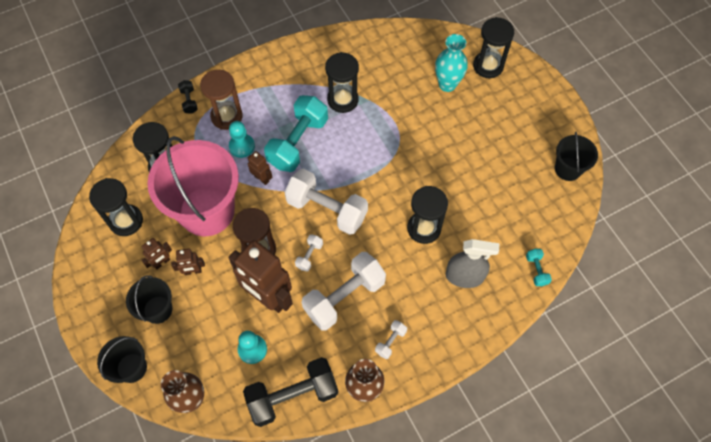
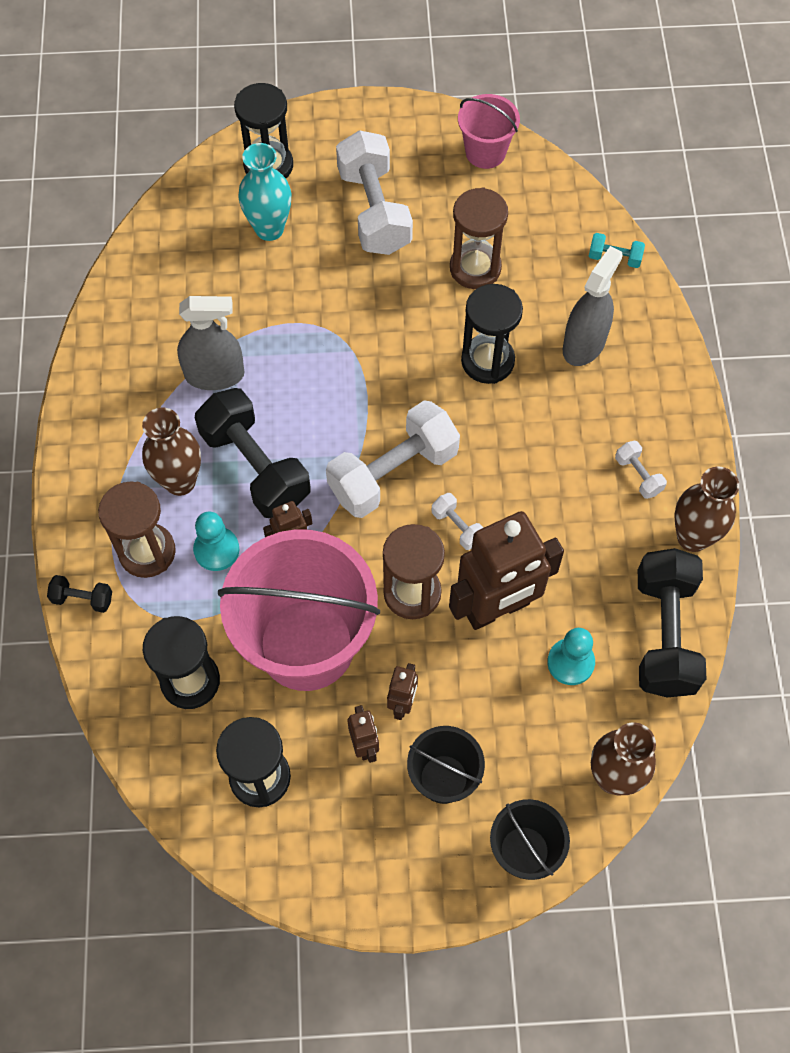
camera: 65 degrees left, 0 degrees up
(273, 113) = (180, 481): none -> brown vase
(298, 142) = (255, 467): turquoise dumbbell -> black dumbbell
(342, 100) = (214, 375): black hourglass -> grey spray bottle
(344, 297) = (545, 506): white dumbbell -> white dumbbell (374, 210)
(483, 196) = (475, 268): none -> brown hourglass
(568, 169) = (485, 152): black bucket -> pink bucket

